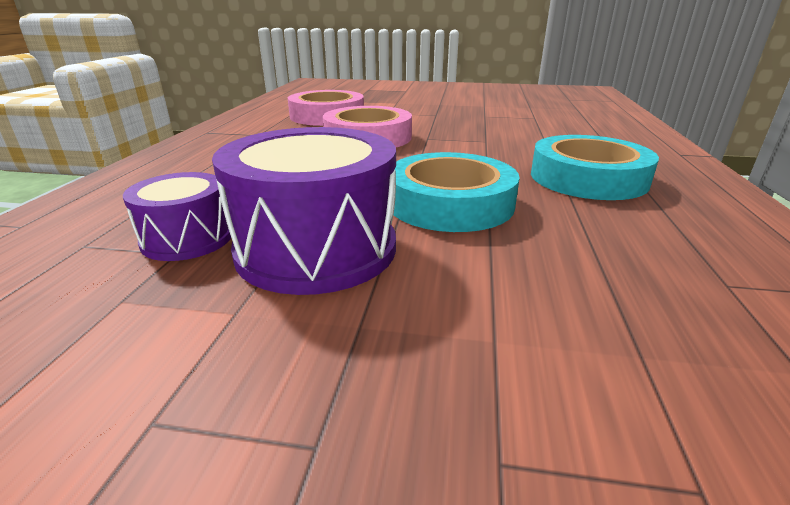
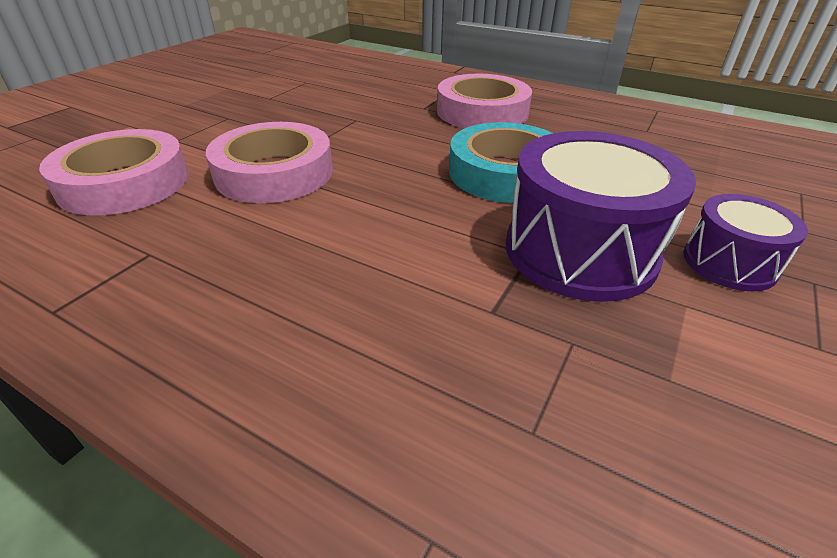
camera: 70 degrees left, 10 degrees up
(187, 239) = (538, 333): purple drum -> purple drum (729, 263)
(588, 178) = (482, 112): turquoise tape -> pink tape

